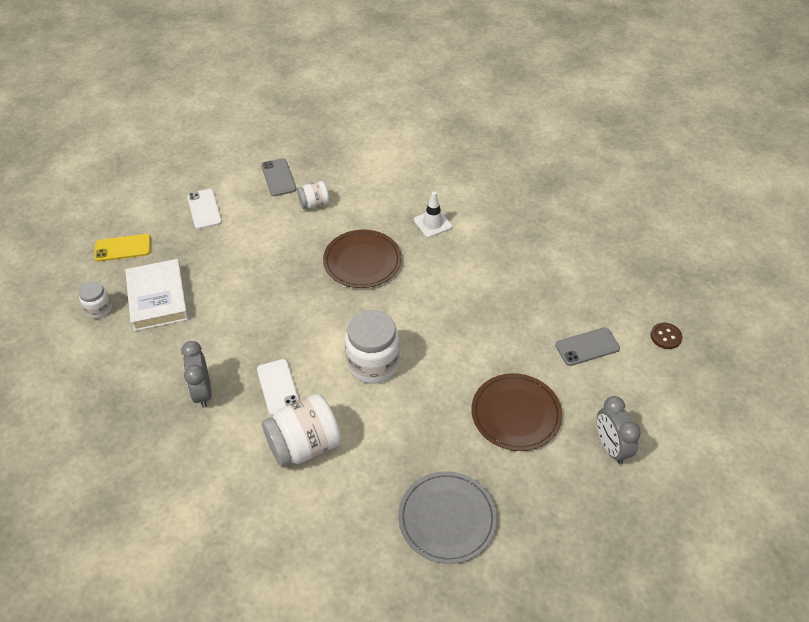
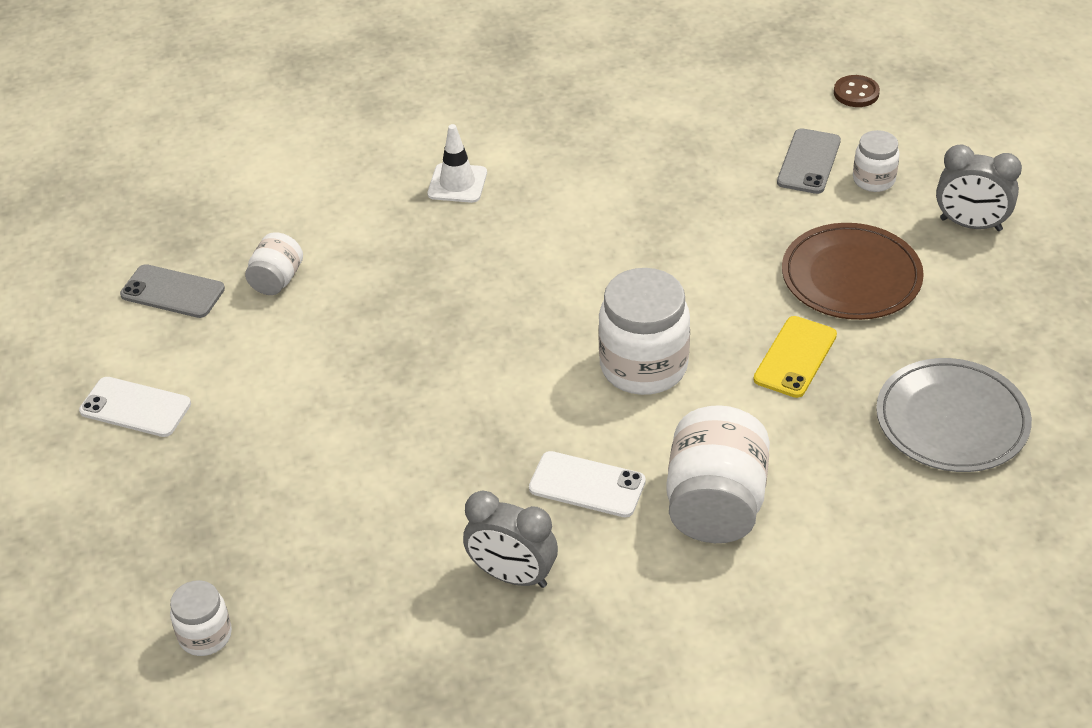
camera: 50 degrees left, 5 degrees down
(123, 248) = (101, 547): yellow phone -> yellow phone (795, 357)
(158, 298) = (266, 548): white book -> none
(362, 261) = (448, 286): brown plate -> none
(602, 383) = (873, 180): none -> white jar

